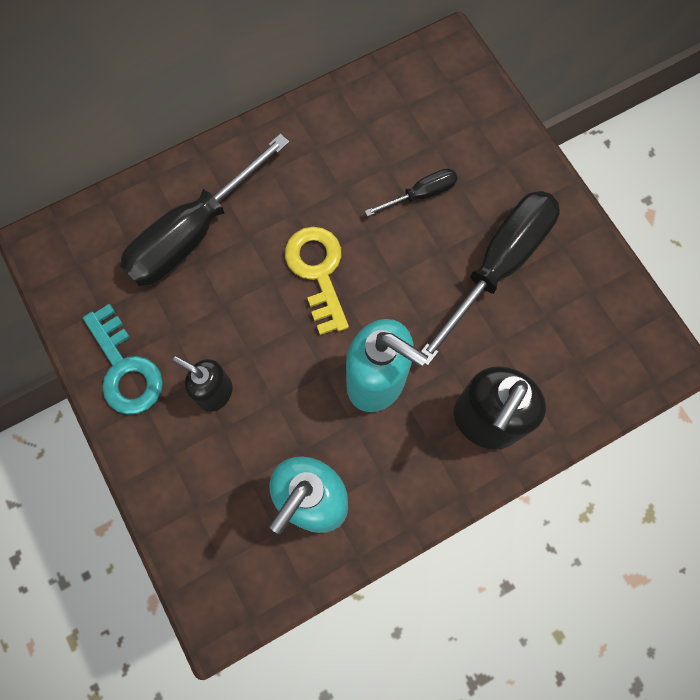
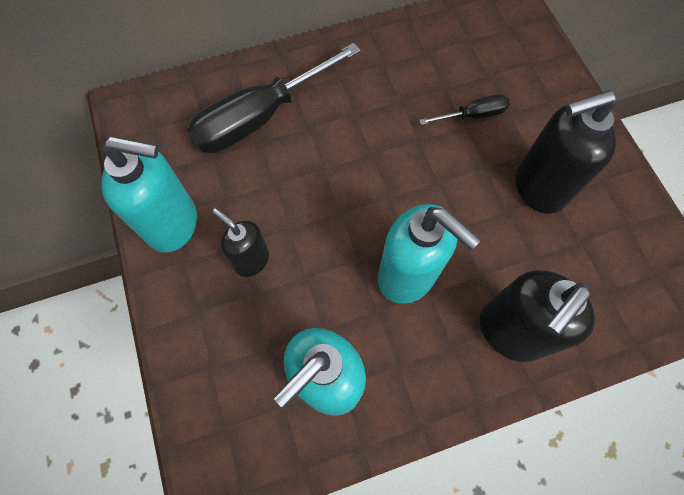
camera: 10 degrees right, 5 degrees down
(125, 368) = (173, 224): turquoise key -> turquoise soap dispenser
(318, 272) = (367, 167): yellow key -> none
(498, 265) = (538, 188): black screwdriver -> black soap dispenser

